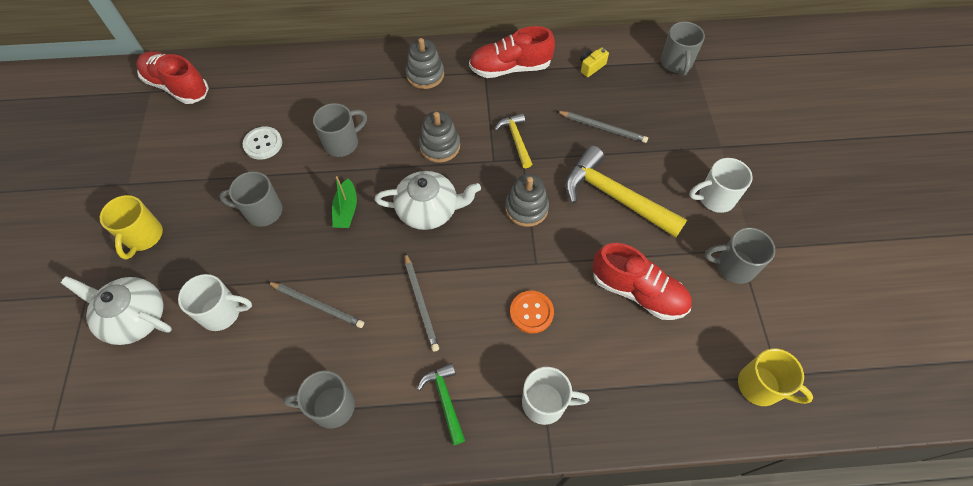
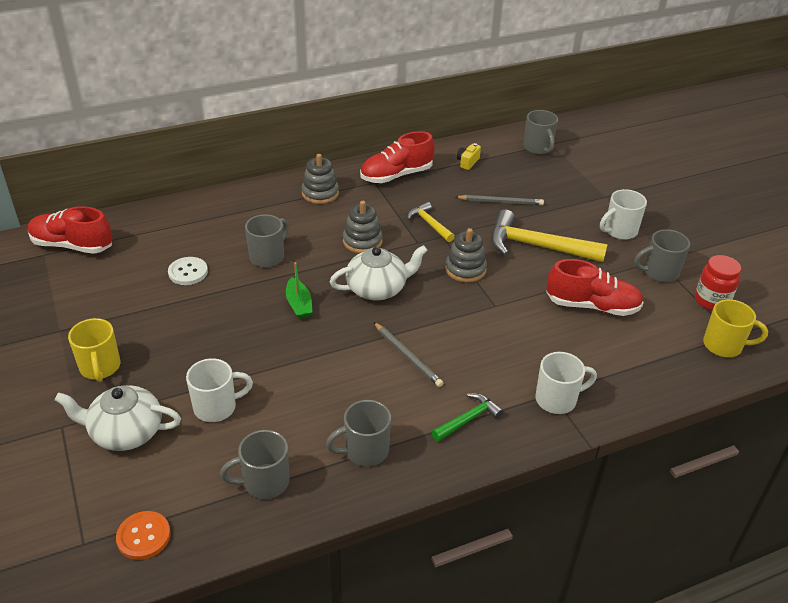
camera: 20 degrees left, 20 degrees down
(262, 211) = (215, 322): grey mug -> grey mug (264, 482)
(317, 305) = (310, 380): grey pencil -> none
(445, 400) = (468, 419): green hammer -> green hammer turned 90 degrees clockwise
(531, 312) = (510, 340): orange button -> orange button (143, 536)
(775, 321) = (711, 301): none -> red jar

